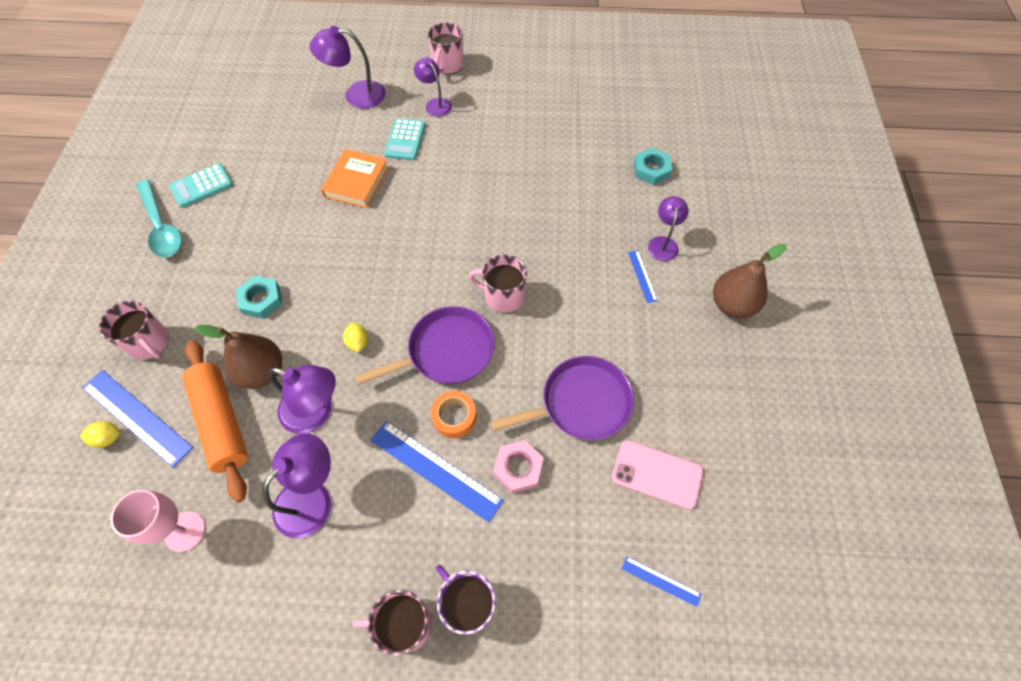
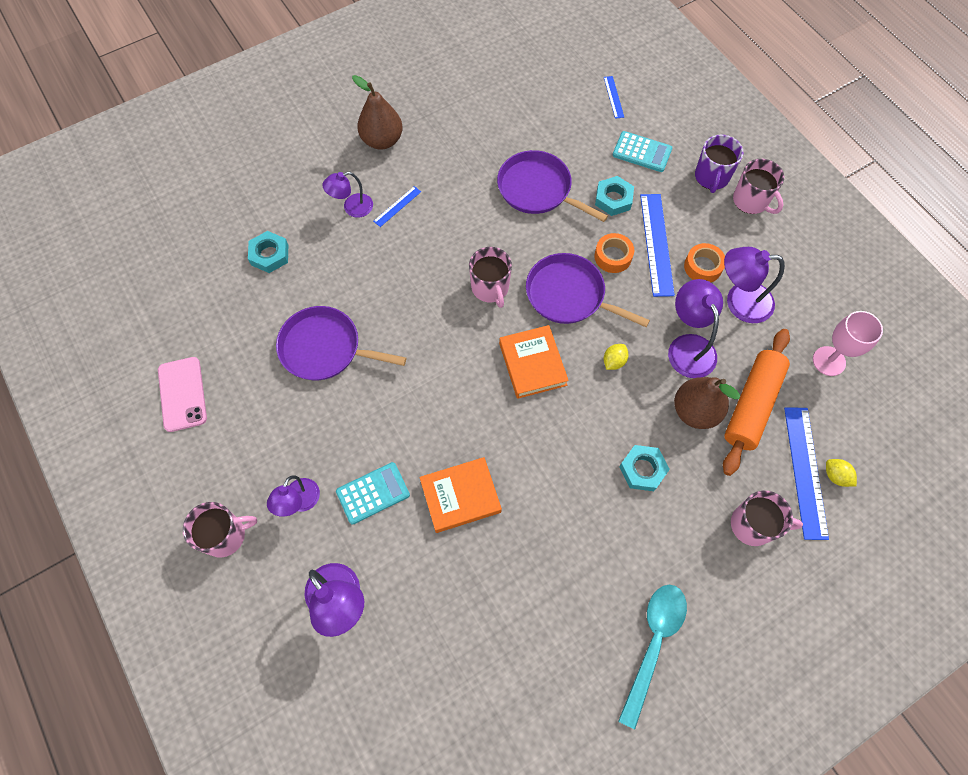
camera: 125 degrees left, 5 degrees up
(149, 343) = (753, 525): pink mug -> pink mug turned 90 degrees clockwise
(201, 186) = (579, 654): turquoise calculator -> turquoise calculator (642, 152)
(375, 494) = (703, 267): none -> orange tape
(409, 283) = (532, 364): none -> orange book
(518, 468) = (613, 199): pink nut -> turquoise nut
(537, 165) = (325, 348): none -> purple pan
(657, 474) = (551, 126): pink phone -> pink phone (182, 394)

